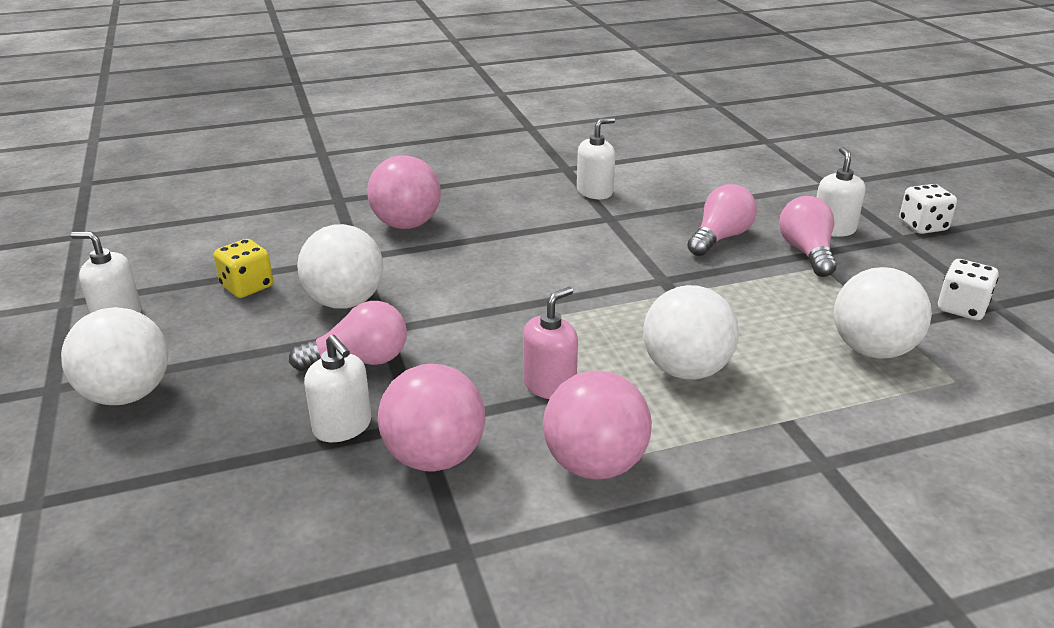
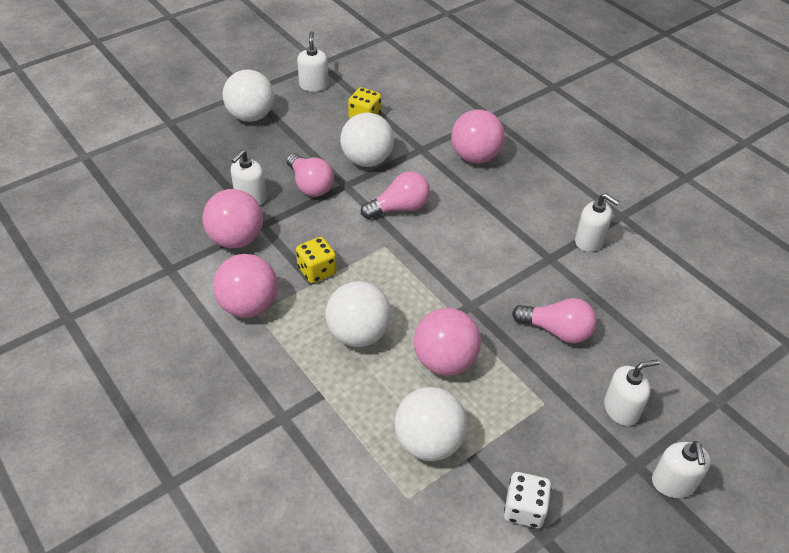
camera: 70 degrees right, 15 degrees up
(550, 385) = (317, 271): pink soap dispenser -> yellow dice
(748, 314) = (445, 361): none -> pink ball
(806, 252) = (564, 392): pink light bulb -> pink light bulb (399, 208)
(923, 226) = (673, 483): white dice -> white soap dispenser

